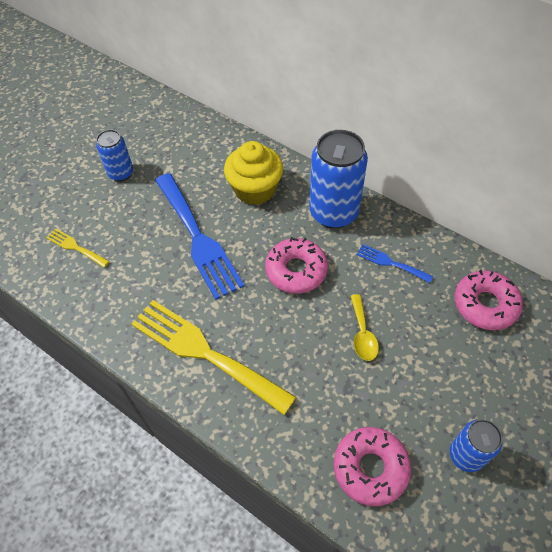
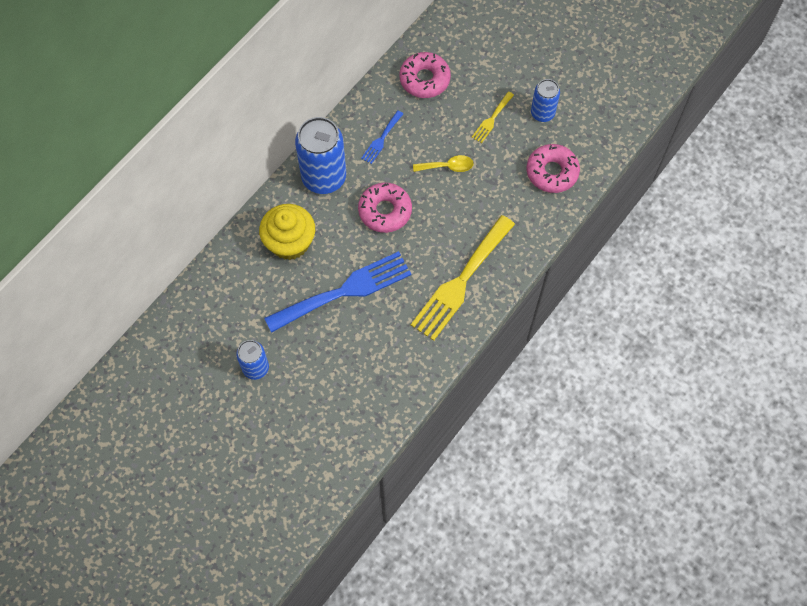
camera: 90 degrees left, 10 degrees up
(75, 247) = (347, 400): yellow fork -> yellow fork (491, 119)

